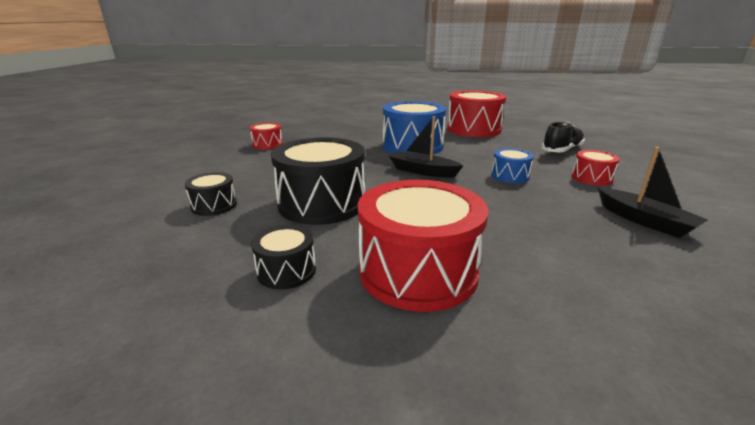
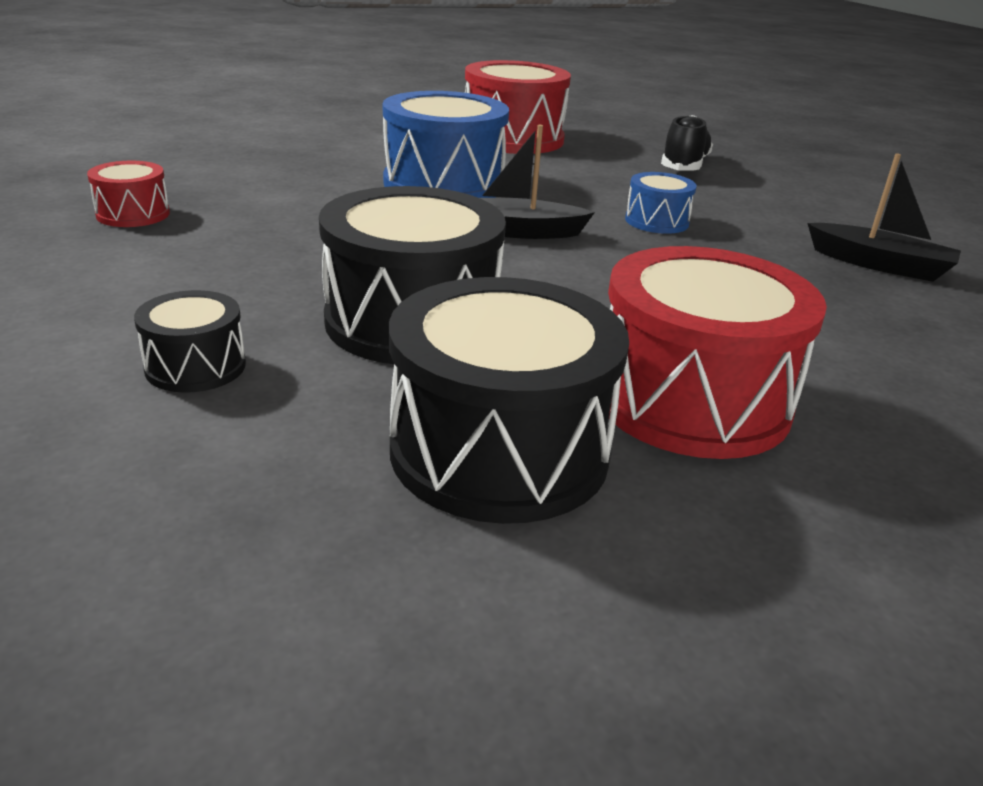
camera: 30 degrees left, 5 degrees up
(286, 271) = (499, 450): black drum -> black drum, size x2.03
(591, 178) = (765, 209): red drum -> none

